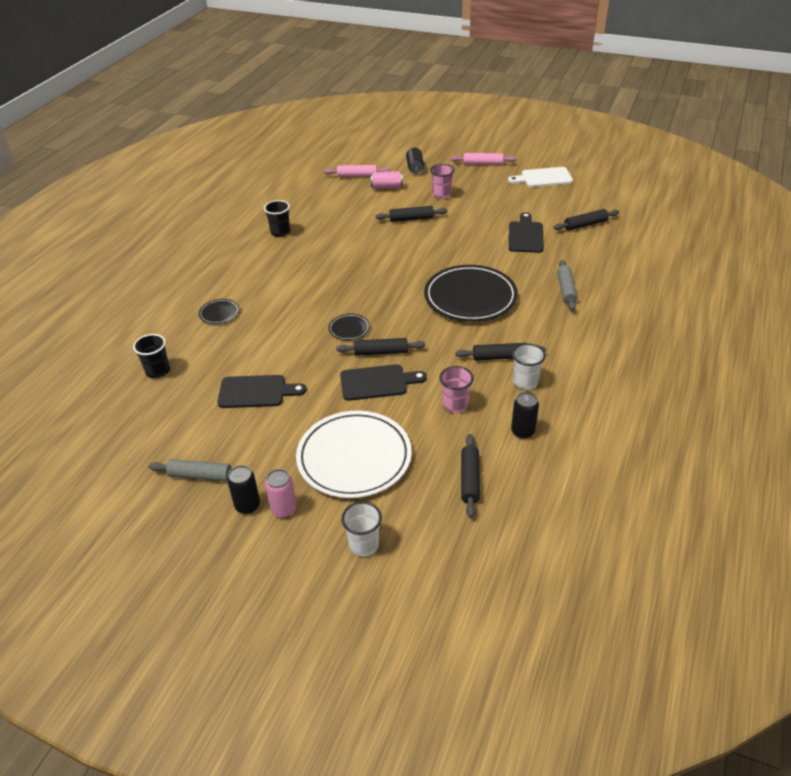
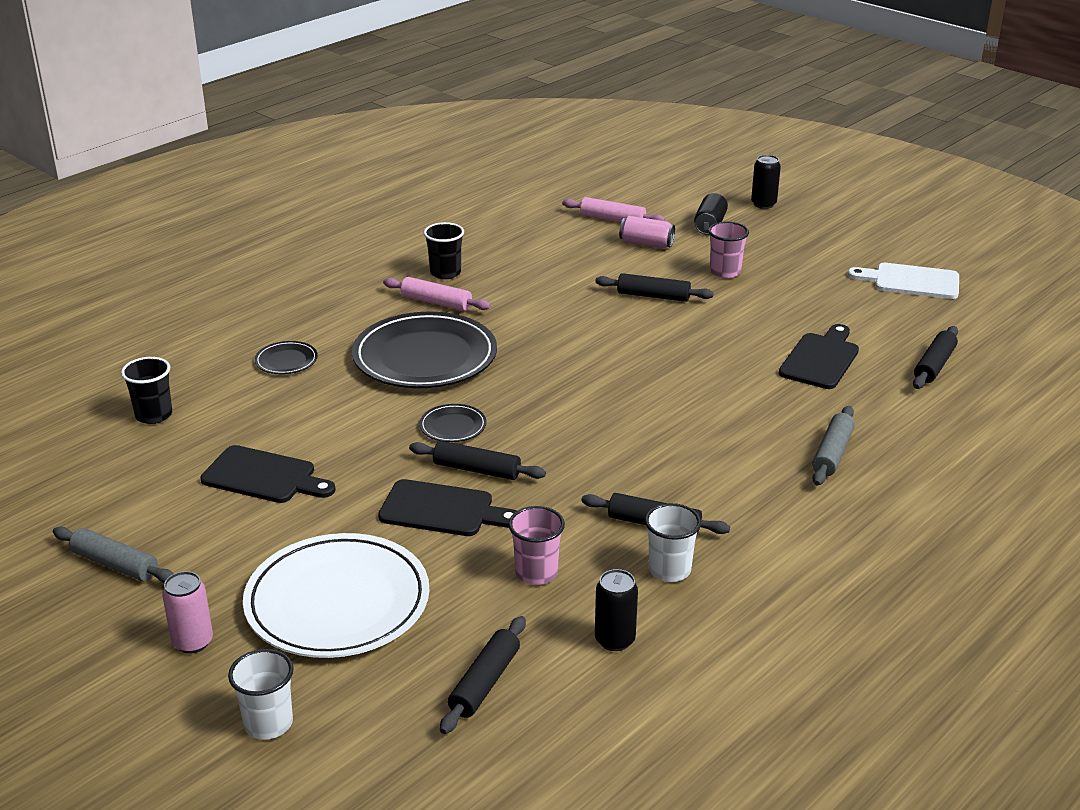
camera: 20 degrees right, 10 degrees down
(247, 506) = (149, 622): black can -> black can (763, 204)
(470, 297) = (667, 427): black plate -> black plate (425, 357)
(483, 164) = (823, 241): pink rolling pin -> pink rolling pin (436, 302)
(585, 225) = (934, 365): black rolling pin -> black rolling pin turned 60 degrees counterclockwise

